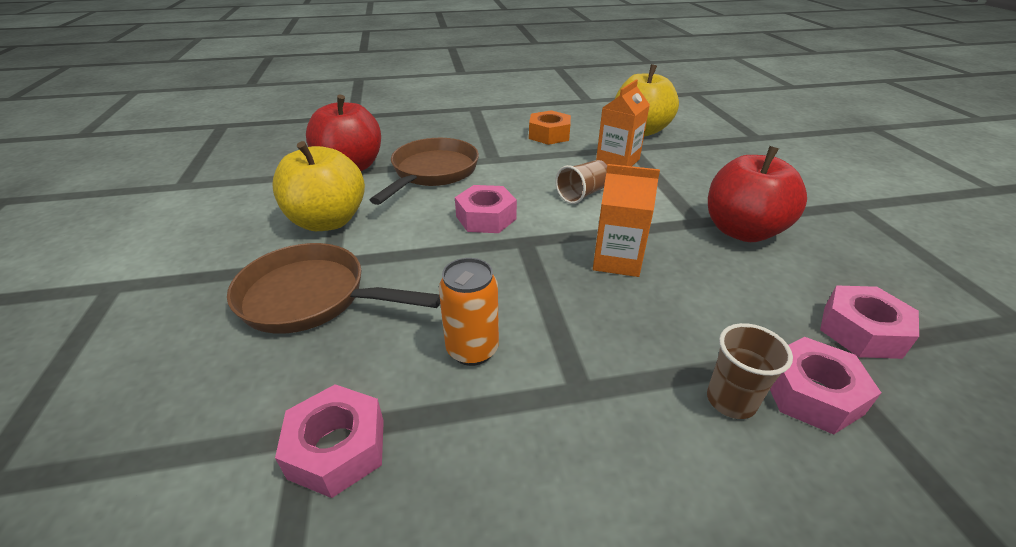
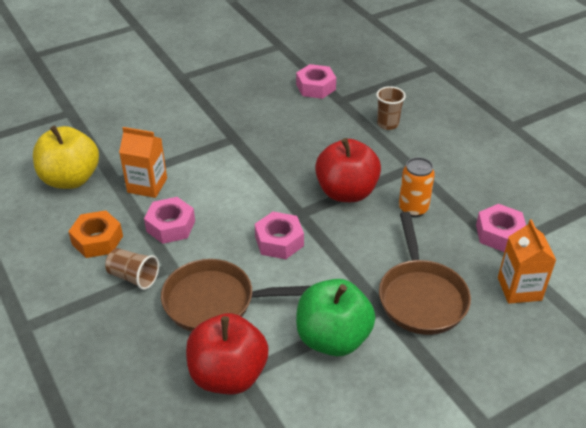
camera: 110 degrees left, 5 degrees up
(328, 221) = (333, 338): yellow apple -> green apple
(582, 194) = (218, 196): brown cup -> brown cup (133, 277)
(617, 260) = (300, 168): orange carton -> orange carton (519, 289)
(742, 231) = (237, 120): red apple -> red apple (346, 192)
(811, 393) = (368, 103): pink nut -> pink nut (170, 226)

